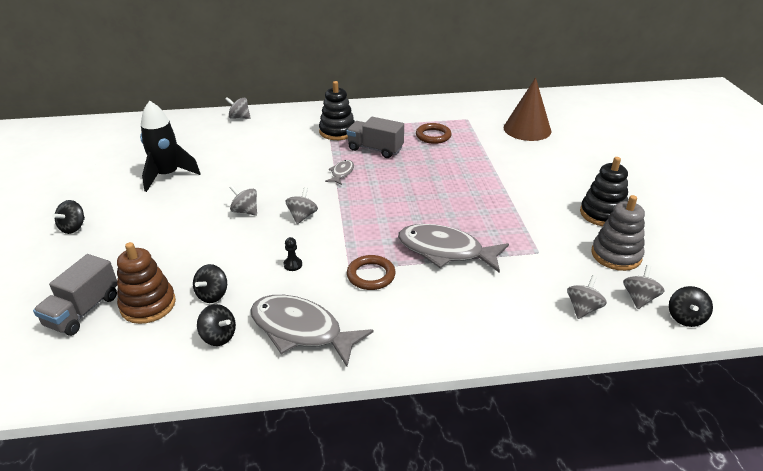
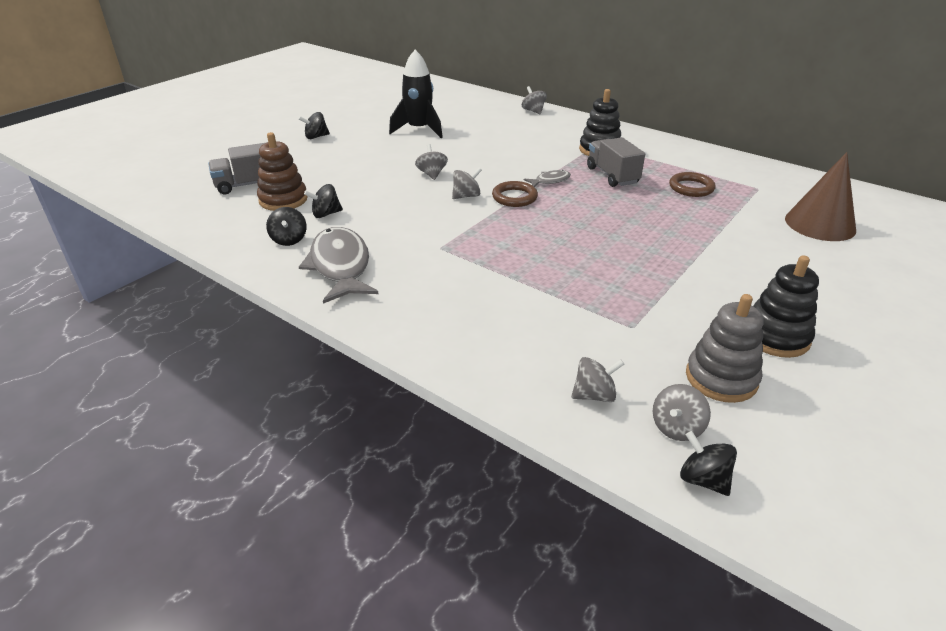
camera: 45 degrees right, 0 degrees up
(293, 265) = (405, 223): black pawn -> none
(371, 275) = (448, 260): brown ring -> brown ring (514, 197)
(445, 251) = (540, 277): grey fish -> none
(639, 298) = (676, 428): grey spinning top -> grey spinning top turned 150 degrees clockwise
(685, 318) = (703, 479): black spinning top -> black spinning top turned 75 degrees clockwise

